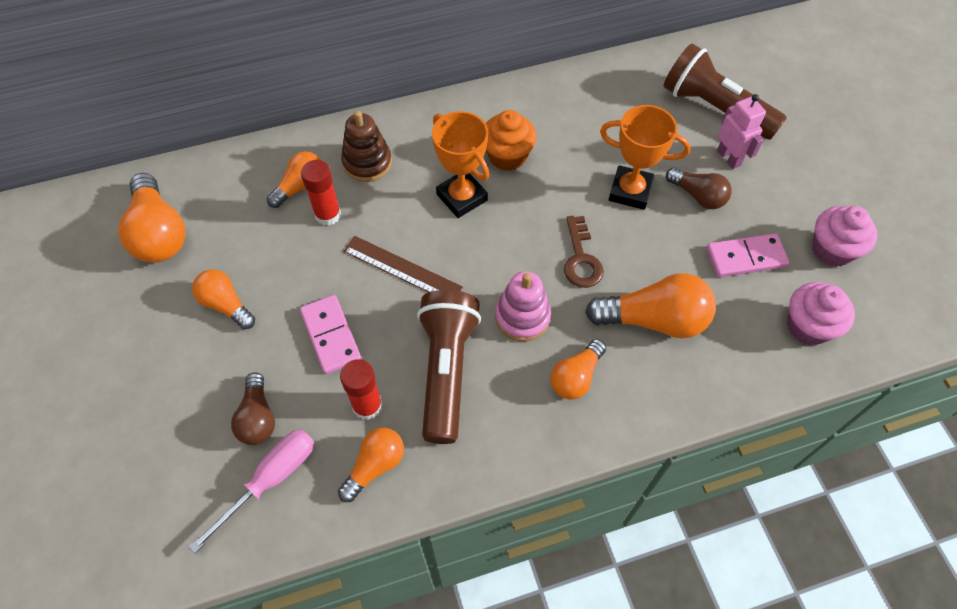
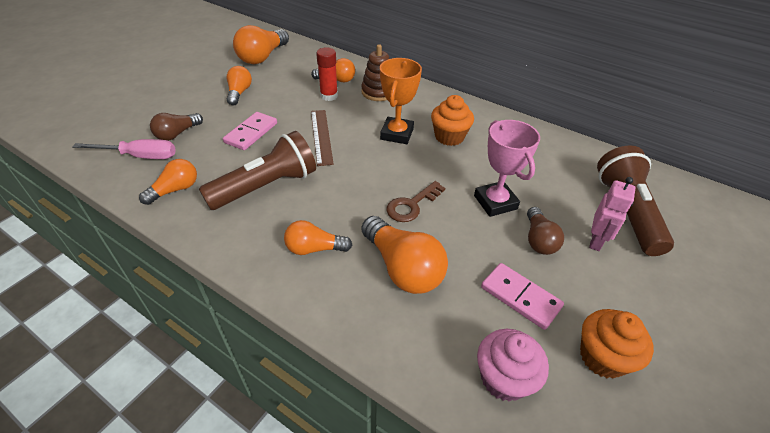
camera: 50 degrees right, 15 degrees down
(367, 406) = (215, 167): red glue stick -> none
(375, 466) = (175, 190): orange light bulb -> orange light bulb turned 45 degrees counterclockwise
(522, 317) = (337, 200): pink stacking toy -> none
(630, 191) = (495, 202): orange trophy -> pink trophy
(832, 250) = (602, 357): pink cupcake -> orange cupcake

